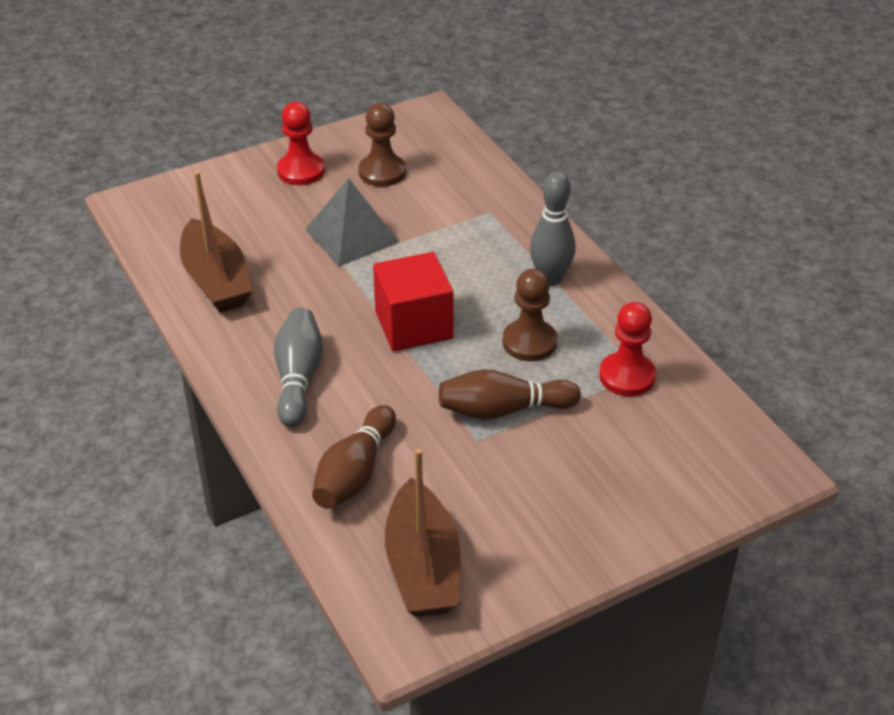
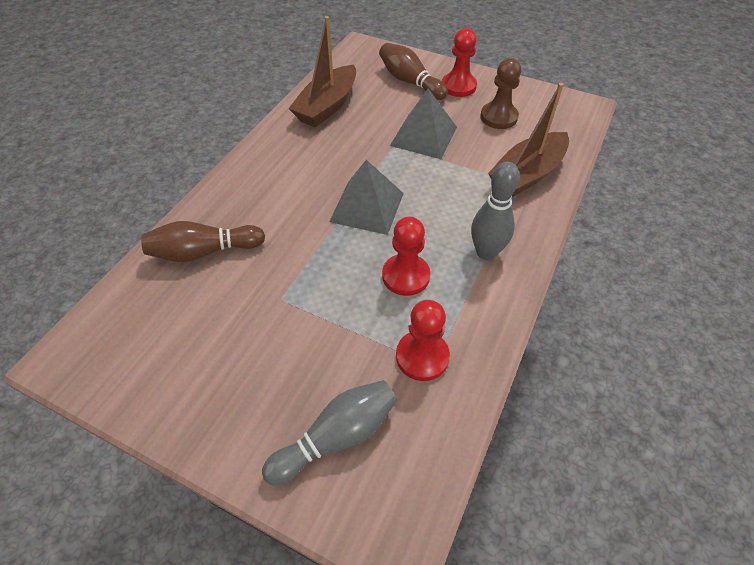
camera: 55 degrees right, 10 degrees up
(298, 378) = (271, 181): grey bowling pin -> grey bowling pin (337, 437)
(413, 325) = (367, 207): red cube -> grey pyramid
(423, 567) = (134, 334): brown boat -> brown boat (527, 174)
(503, 410) = (322, 298): brown bowling pin -> brown bowling pin (410, 82)
(529, 342) = (405, 276): brown pawn -> red pawn

